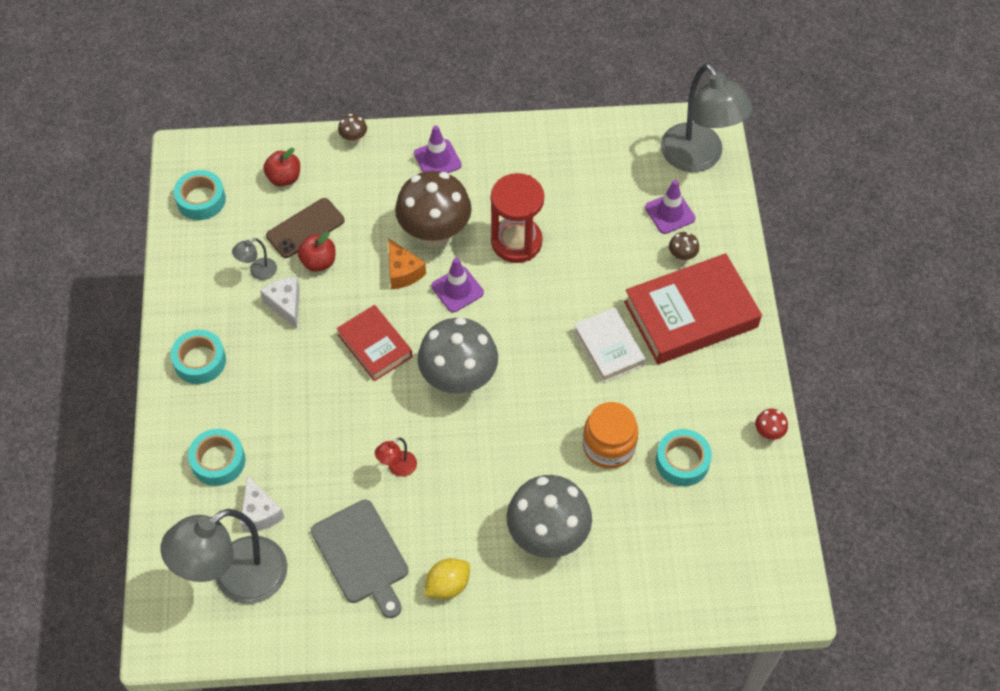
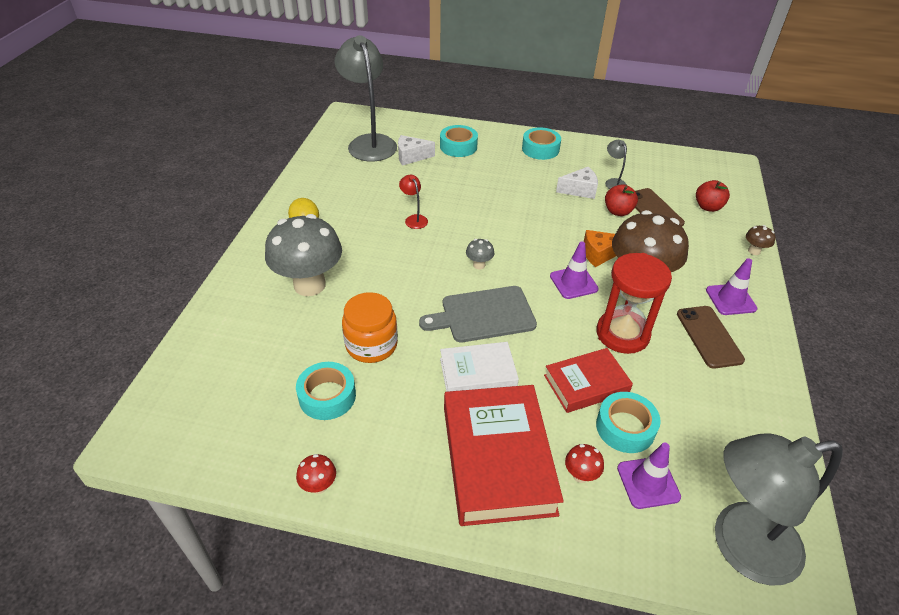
camera: 105 degrees right, 15 degrees down
(201, 200) = (686, 166): turquoise tape -> turquoise tape (625, 427)
(362, 555) = (354, 192): grey cutting board -> grey cutting board (484, 315)
(375, 346) = (528, 226): red book -> red book (586, 384)
(459, 380) = (479, 265): grey mushroom -> grey mushroom, size x0.40
(495, 176) = (709, 336): none -> brown phone
(682, 256) = (580, 475): brown mushroom -> red mushroom

